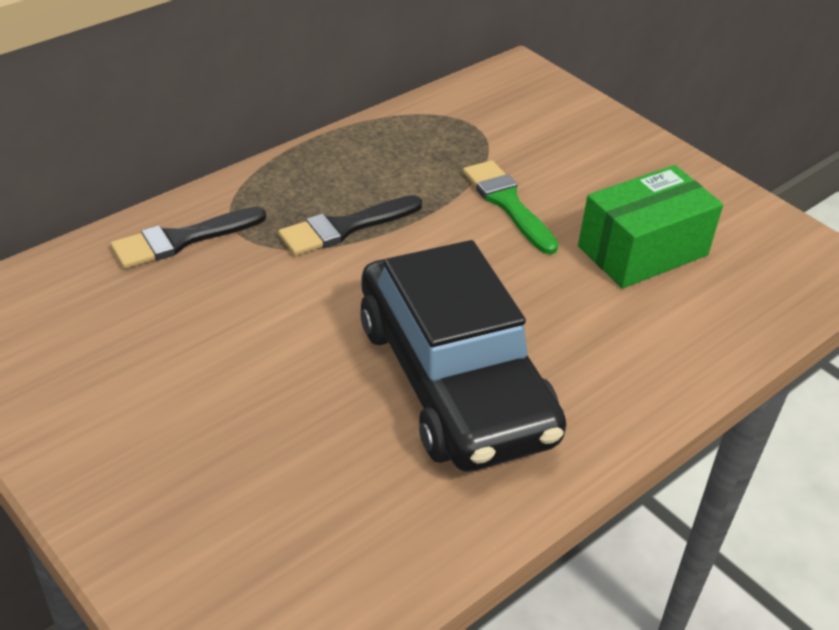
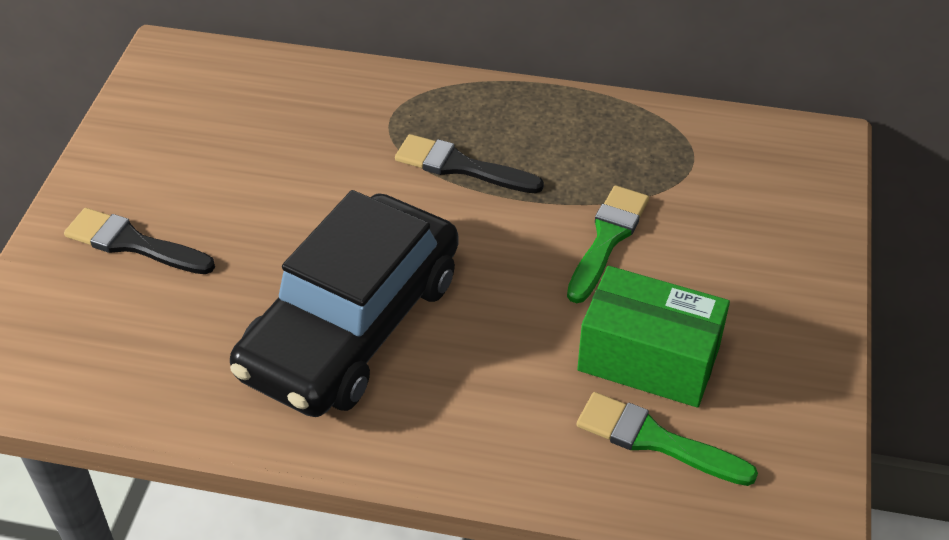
camera: 55 degrees right, 5 degrees up
(182, 240) = (349, 97): black brush -> black brush (133, 243)
(720, 290) = (655, 440): none -> green brush

